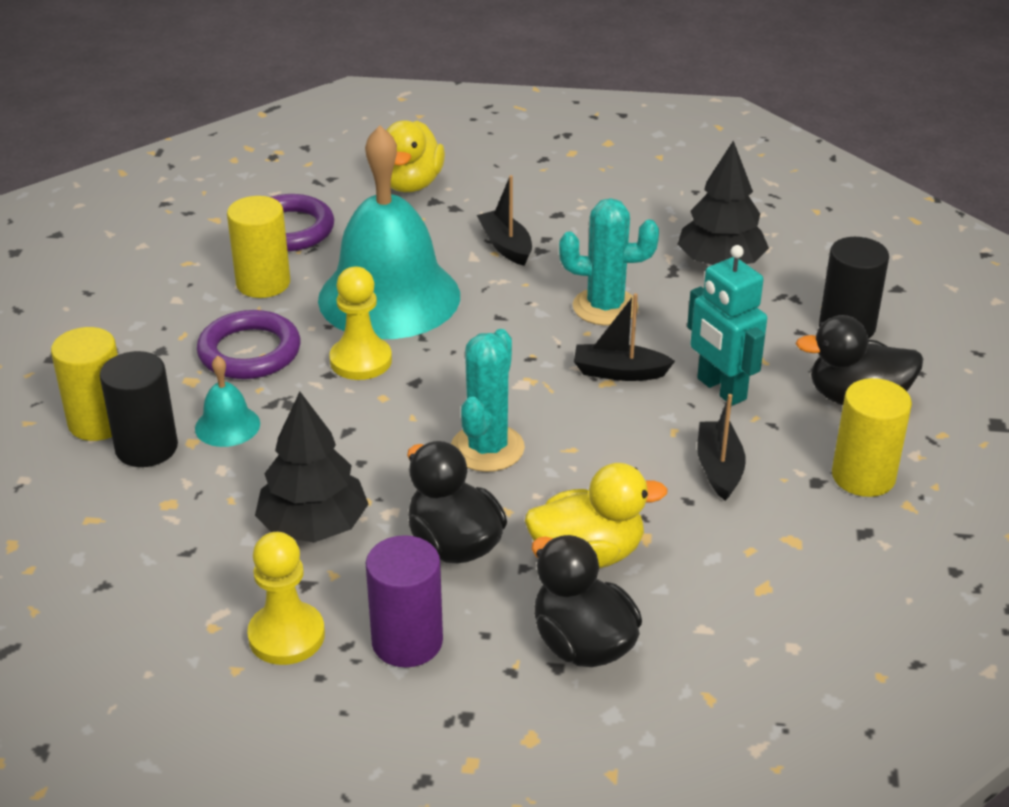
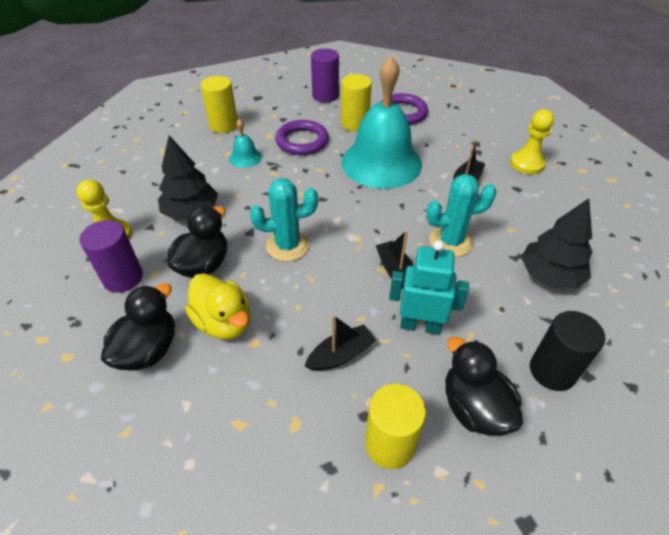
camera: 60 degrees right, 10 degrees up
(146, 283) = (325, 96): none -> purple cylinder
(146, 448) = (215, 144): black cylinder -> none
(361, 361) = (323, 175): yellow pawn -> yellow pawn (527, 163)
(410, 184) = (481, 130): yellow duck -> none
(605, 307) = (451, 241): turquoise cactus -> turquoise cactus turned 75 degrees counterclockwise
(721, 389) = (420, 325): turquoise robot -> turquoise robot turned 75 degrees clockwise

